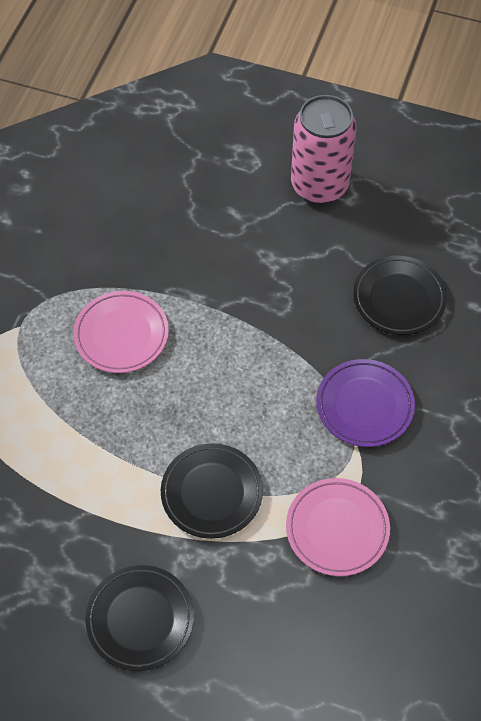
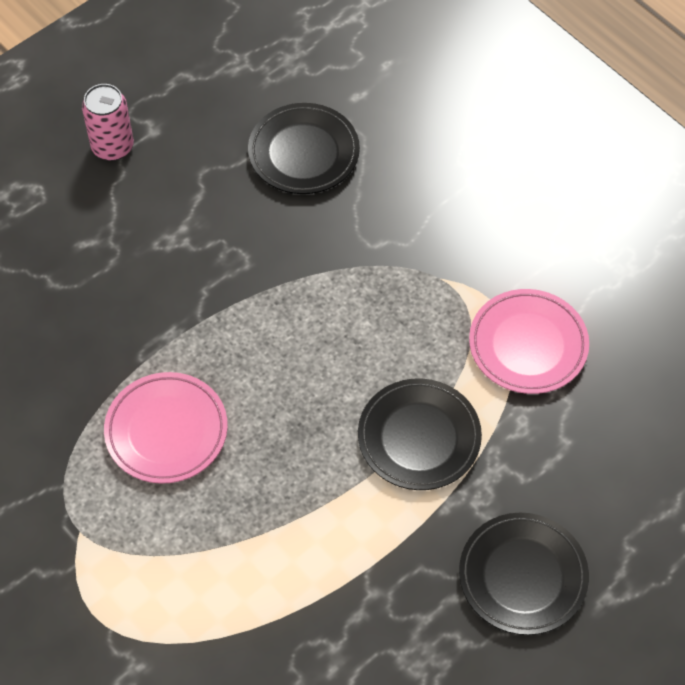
camera: 60 degrees left, 0 degrees up
(319, 185) = (112, 147): pink can -> pink can, size x0.59
(364, 406) = (407, 249): purple plate -> none

